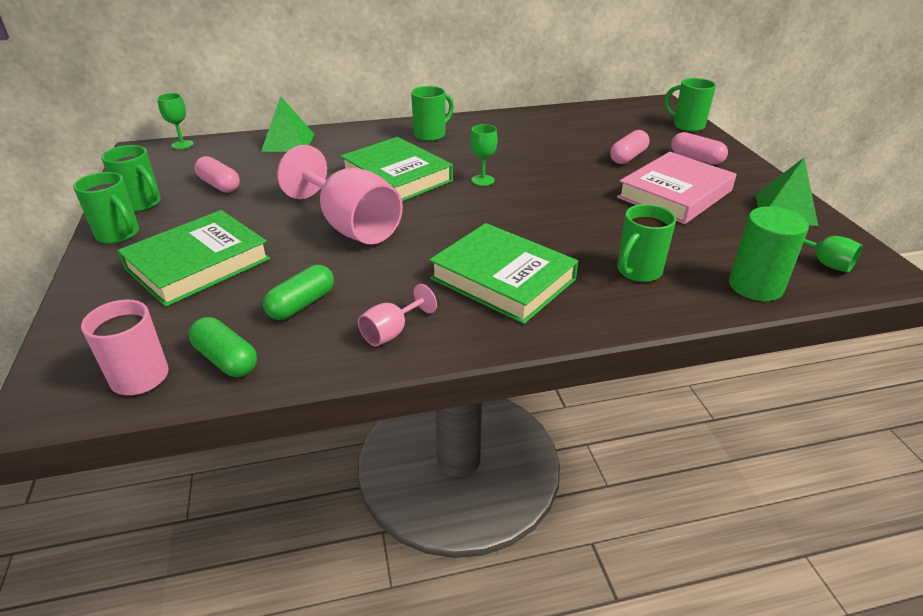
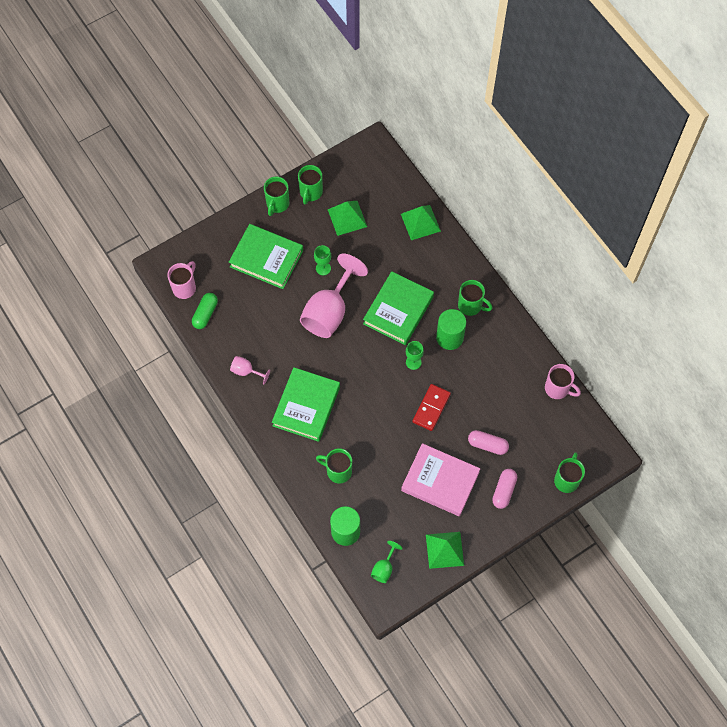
camera: 70 degrees right, 30 degrees up
(182, 145) = (390, 162): green goblet -> green goblet (323, 268)
(219, 185) = (347, 218): pink capsule -> green pyramid
(302, 304) = (252, 323): green capsule -> none
(464, 153) = (449, 337): none -> green cylinder
(559, 181) = (431, 408): none -> red domino
(570, 112) = (558, 389): none -> pink mug

